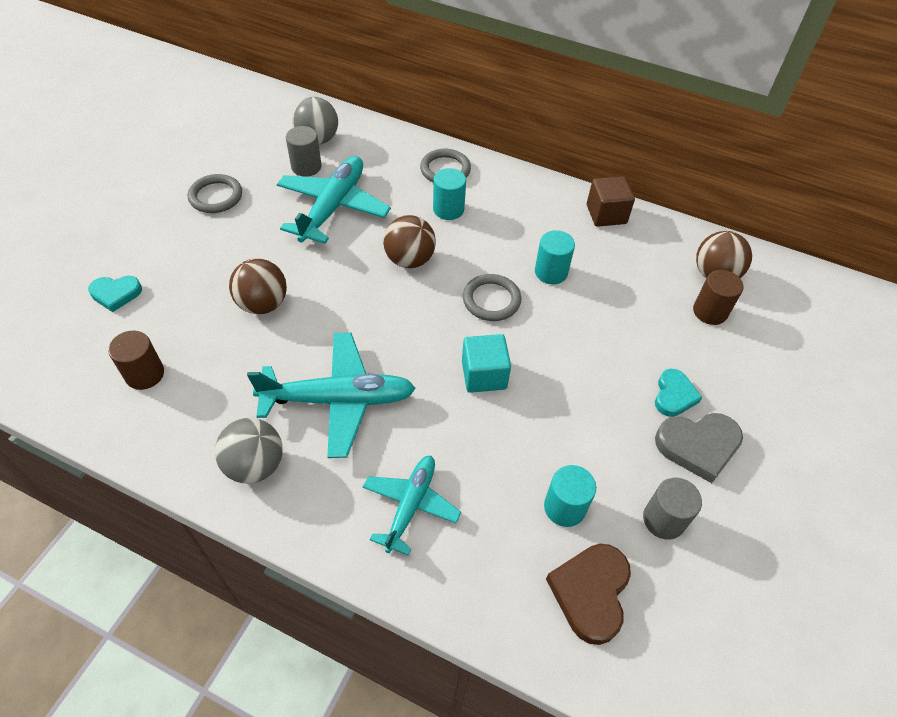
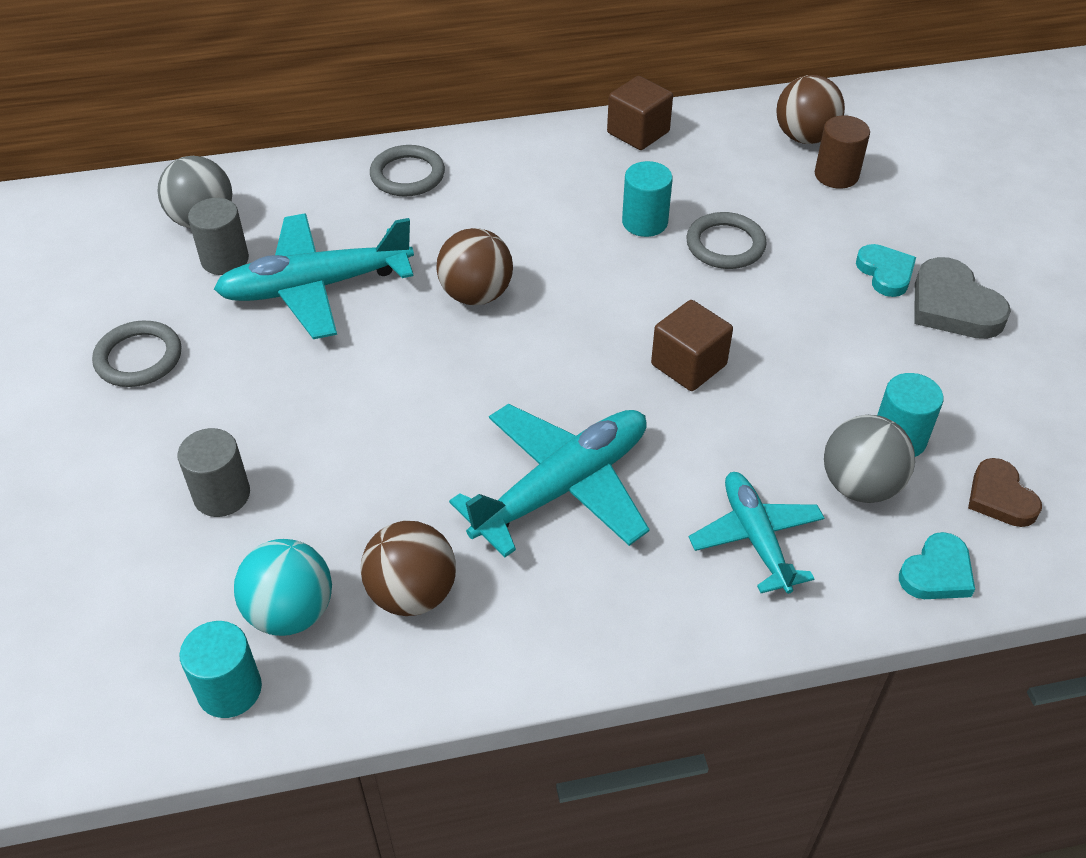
camera: 35 degrees left, 5 degrees down
(116, 294) = (134, 549): turquoise heart -> turquoise heart (937, 573)
(145, 374) = (290, 612): brown cylinder -> turquoise ball
(255, 465) = (545, 615): grey ball -> grey ball (860, 485)
(263, 304) = (352, 443): brown ball -> brown ball (412, 594)
(333, 207) = (315, 287): turquoise plane -> turquoise plane turned 90 degrees counterclockwise
(448, 209) = (460, 216): turquoise cylinder -> turquoise cylinder (230, 690)
(484, 375) = (688, 365): turquoise cube -> brown cube
(491, 300) = (613, 285): grey ring -> grey ring (725, 245)
(590, 593) = (1000, 497): brown heart -> brown heart, size x0.65
(663, 519) = (992, 390): grey cylinder -> grey cylinder (222, 495)
(698, 446) = (953, 306): grey heart -> grey heart turned 105 degrees clockwise

